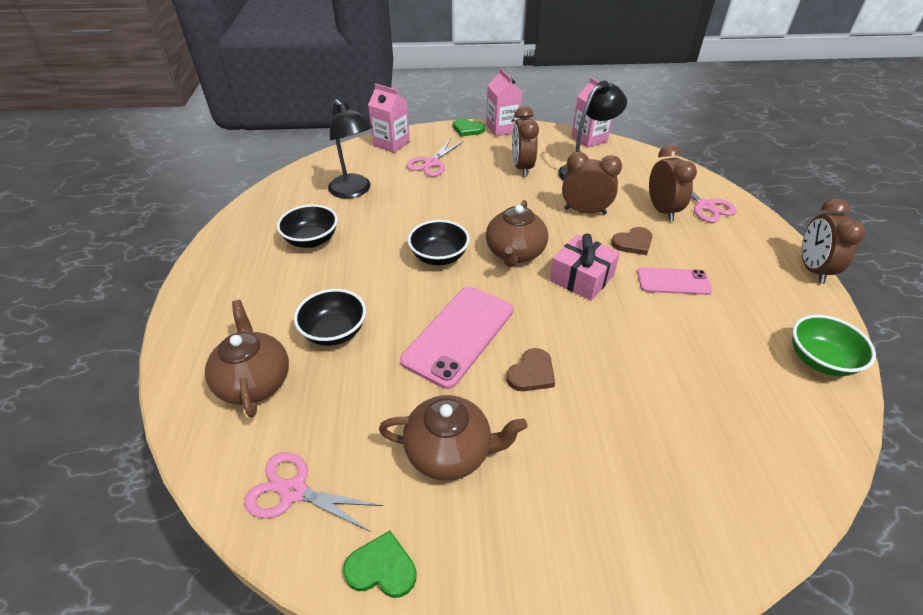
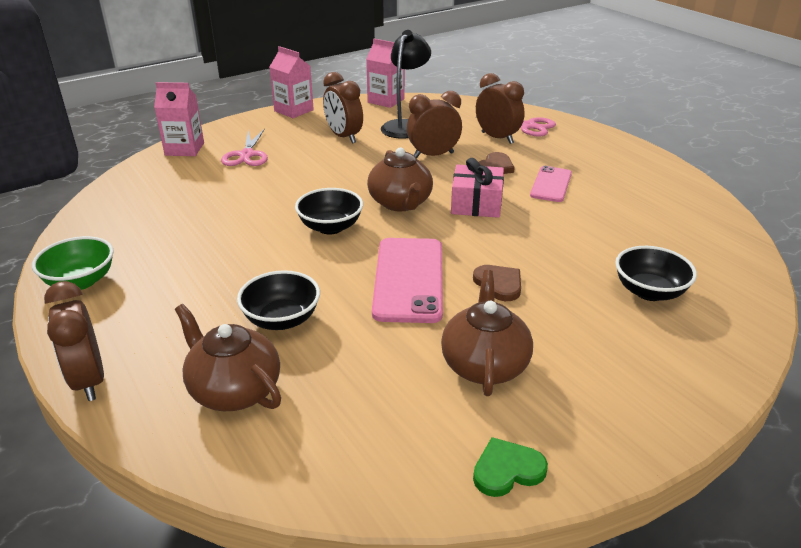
camera: 30 degrees left, 10 degrees down
(294, 491) = (368, 455): pink scissors -> none
(311, 240) = (175, 254): black bowl -> black bowl (649, 291)
(354, 191) = (182, 199): black lamp -> none
(450, 452) = (484, 365): brown teapot -> brown teapot turned 60 degrees counterclockwise
(467, 129) = (258, 119): green heart -> none
(531, 373) = (499, 284): brown heart -> brown heart turned 45 degrees counterclockwise
(673, 281) = (551, 184): pink phone -> pink phone turned 45 degrees counterclockwise
(812, 269) = (641, 147): brown clock -> brown clock (89, 380)
(819, 360) = (695, 202): green bowl -> green bowl (80, 281)

